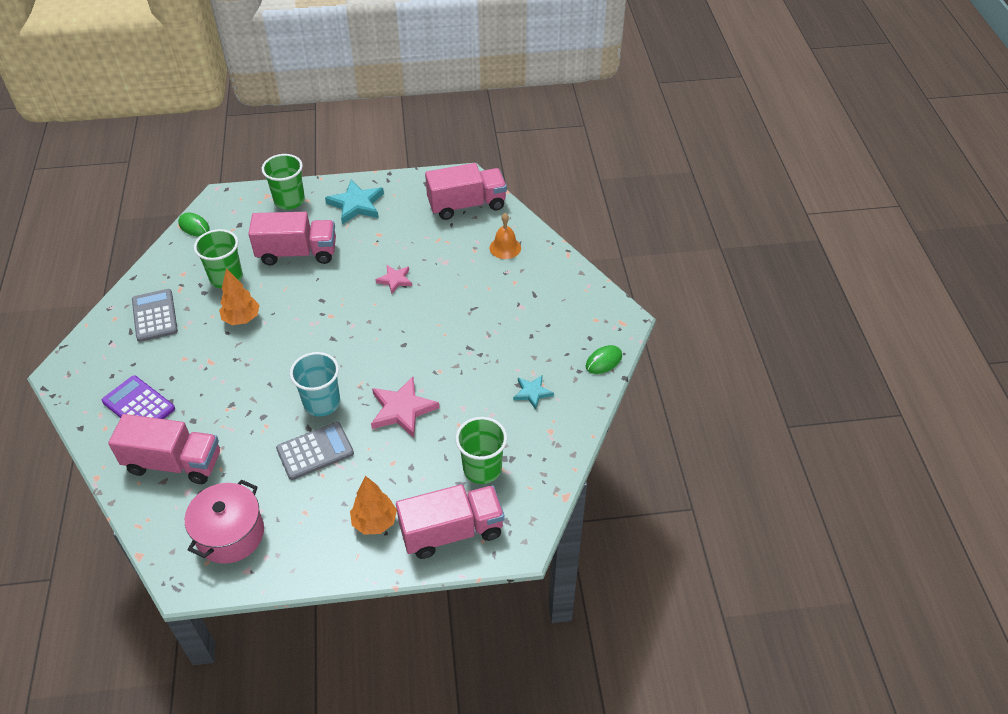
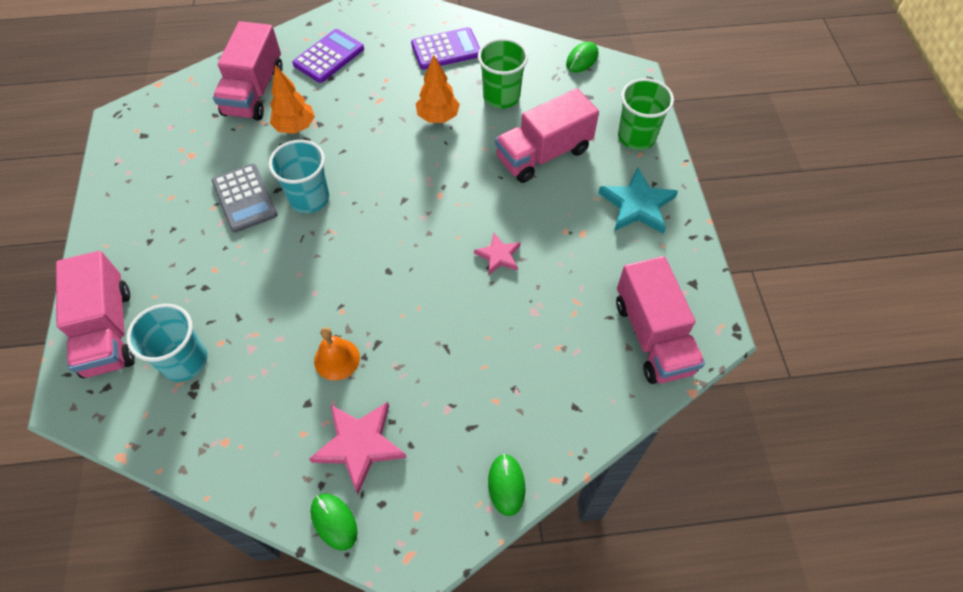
camera: 90 degrees right, 10 degrees up
(155, 316) = (446, 49): grey calculator -> purple calculator
(230, 534) = (161, 143): pink pot -> none
(297, 253) = (543, 154): pink truck -> pink truck turned 60 degrees clockwise
(374, 522) = (141, 257): orange tree -> orange tree (295, 127)
(402, 409) = (287, 275): pink star -> pink star (359, 445)
(482, 468) = (184, 361): green cup -> turquoise cup
(505, 247) = (565, 388): orange bell -> orange bell (337, 359)
(532, 393) = (291, 420): turquoise star -> none
(572, 277) = (506, 485): none -> green mouse

